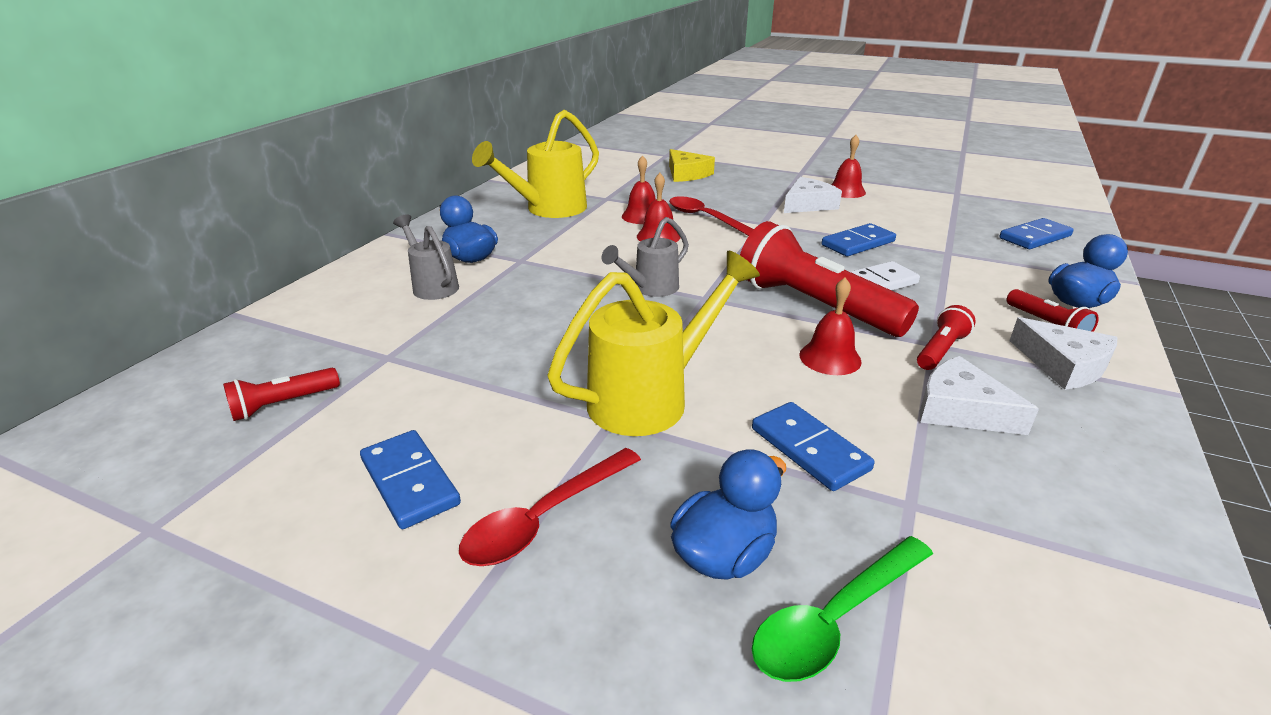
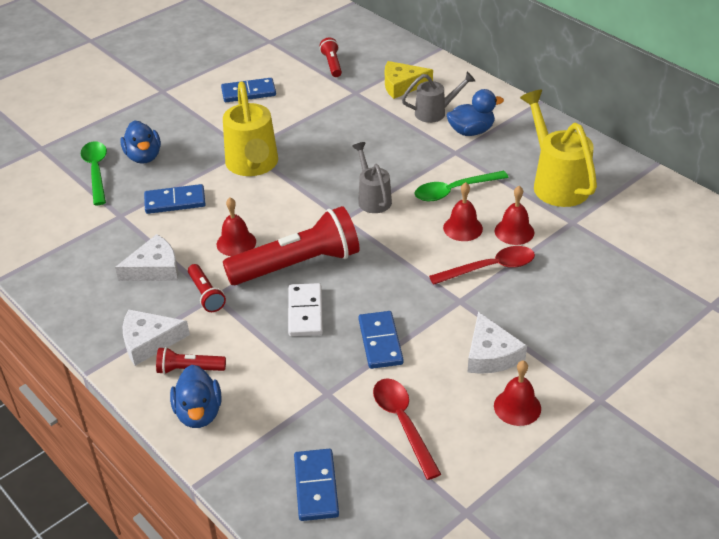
camera: 115 degrees right, 10 degrees up
(544, 518) = (200, 120): red spoon -> red spoon (403, 423)
(598, 249) = (454, 191): none -> green spoon
(686, 174) = (629, 299): yellow cheese -> yellow cheese (402, 85)

